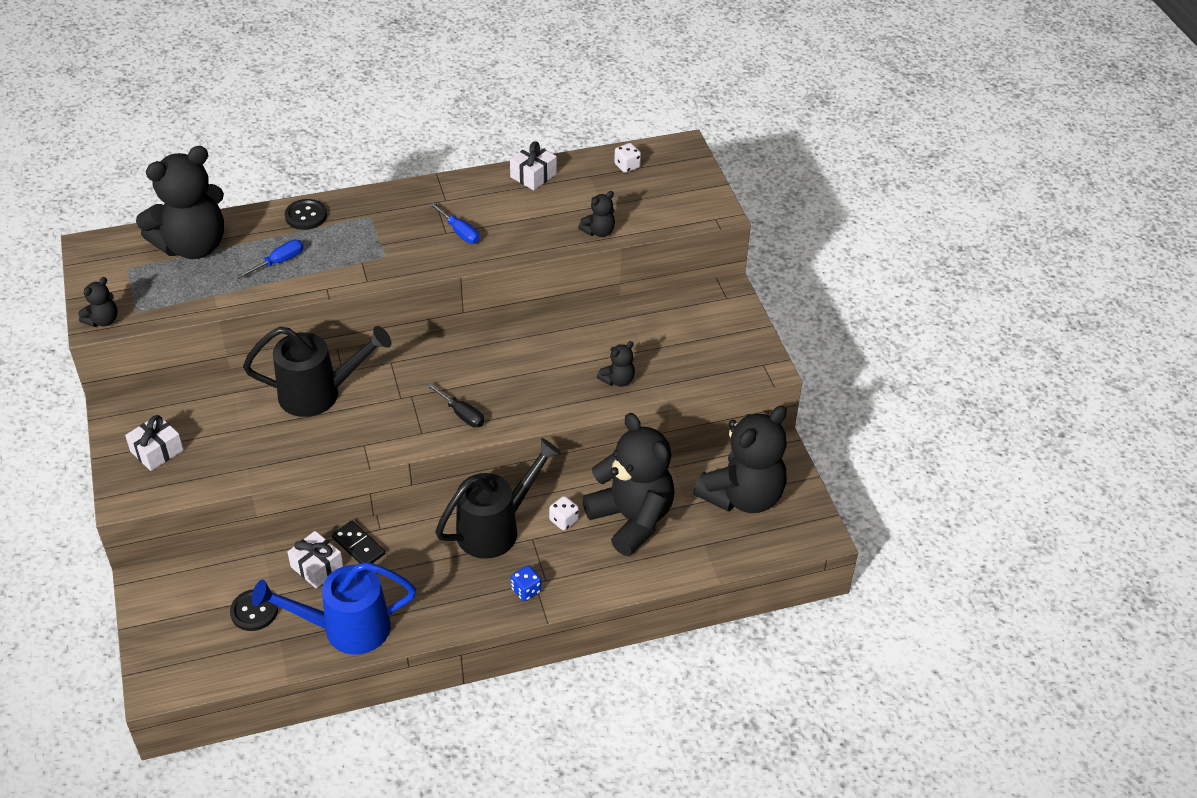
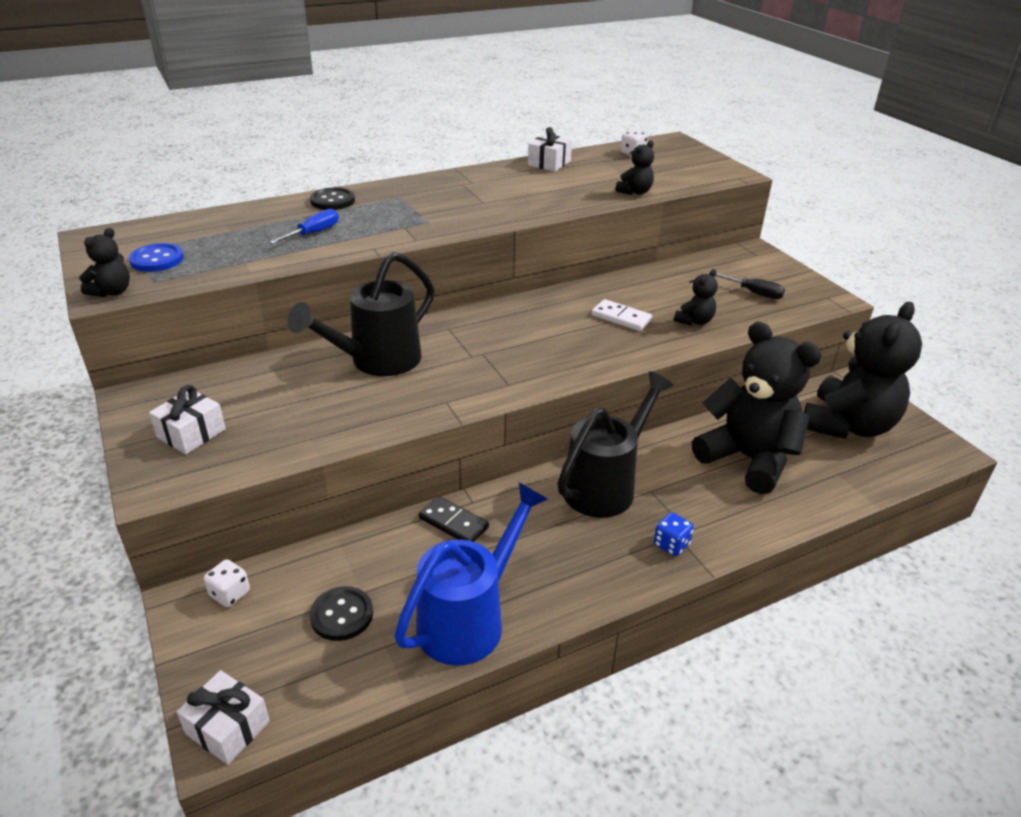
camera: 10 degrees left, 10 degrees down
(141, 284) = (157, 260): none -> blue button
(193, 246) = (213, 228): black teddy bear -> none
(317, 567) = (410, 552): white gift -> white gift (228, 727)
(318, 394) = (377, 361): black watering can -> black watering can turned 150 degrees clockwise
(346, 628) = (469, 619): blue watering can -> blue watering can turned 150 degrees clockwise
(459, 232) = (497, 201): blue screwdriver -> none
(461, 414) = (545, 363): black screwdriver -> black screwdriver (753, 293)
(552, 367) = (621, 317): none -> white domino
(564, 520) = (676, 469): white dice -> white dice (230, 594)

